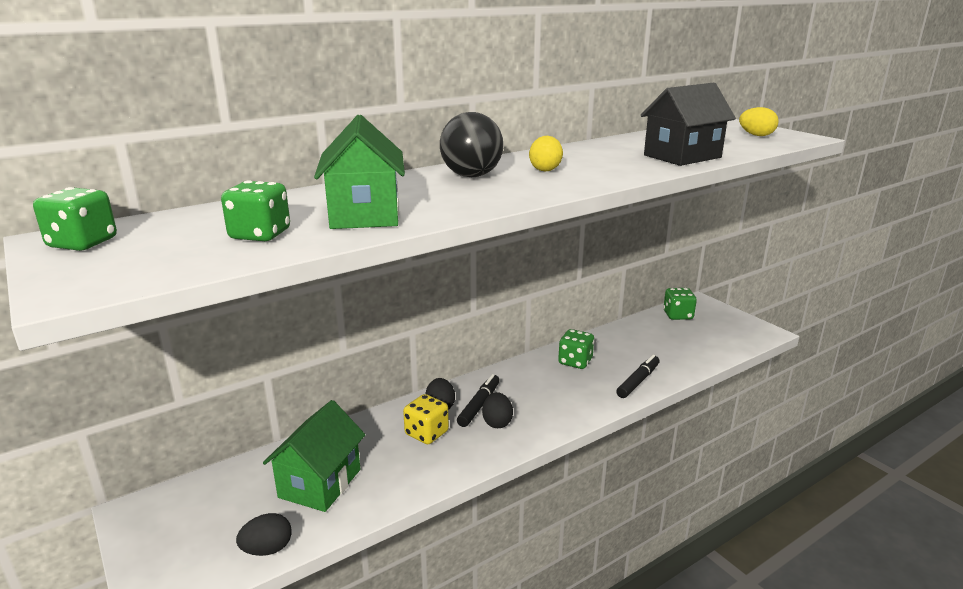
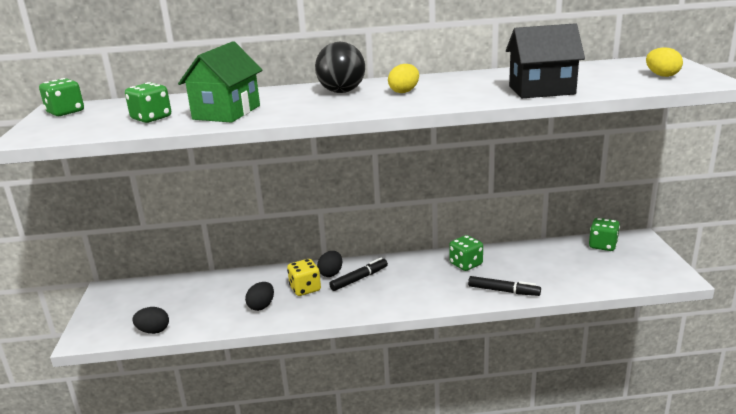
camera: 30 degrees right, 0 degrees up
(320, 483) = (213, 302): green house -> none
(497, 422) = (360, 294): black egg -> black egg (261, 306)
(638, 381) = (503, 291): black marker -> black marker turned 45 degrees clockwise

